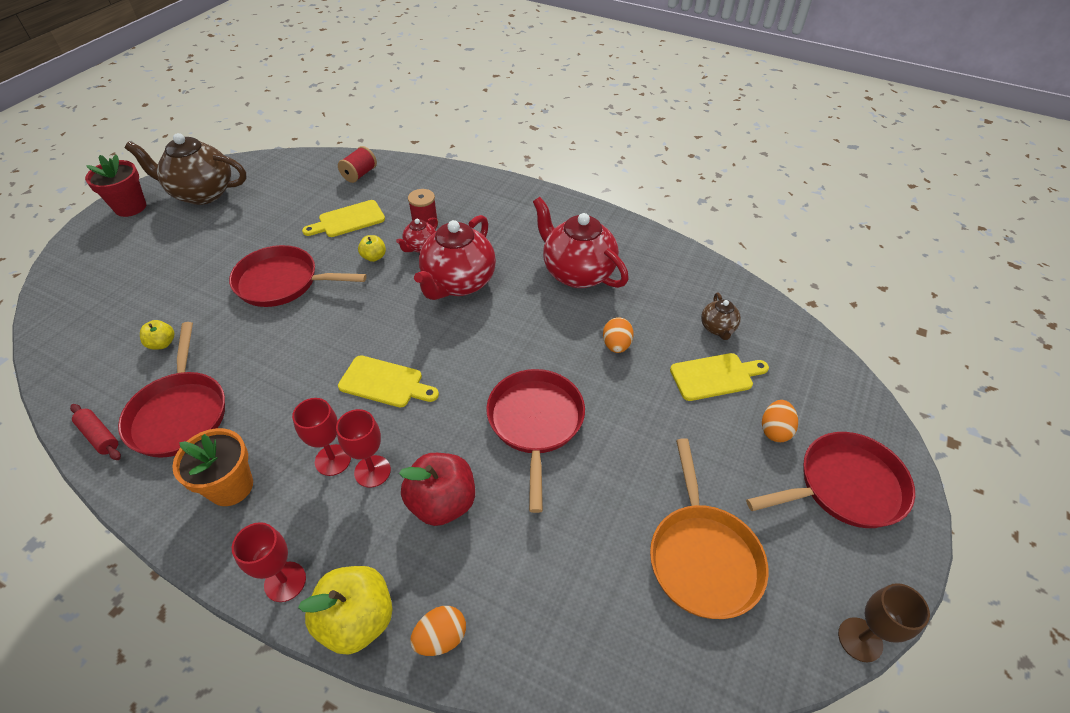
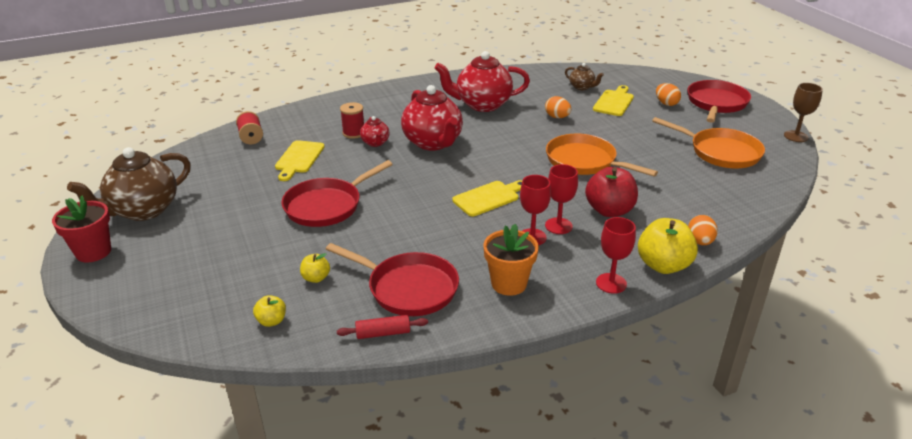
camera: 50 degrees left, 15 degrees down
(374, 257) = (358, 162): yellow apple -> yellow apple (271, 321)
(535, 423) = (584, 161): red pan -> orange pan

